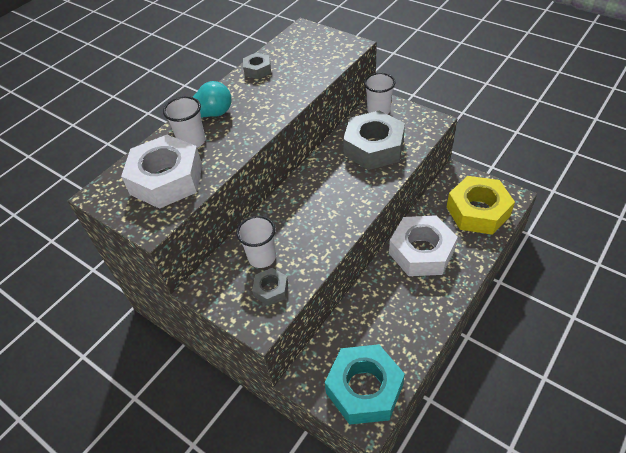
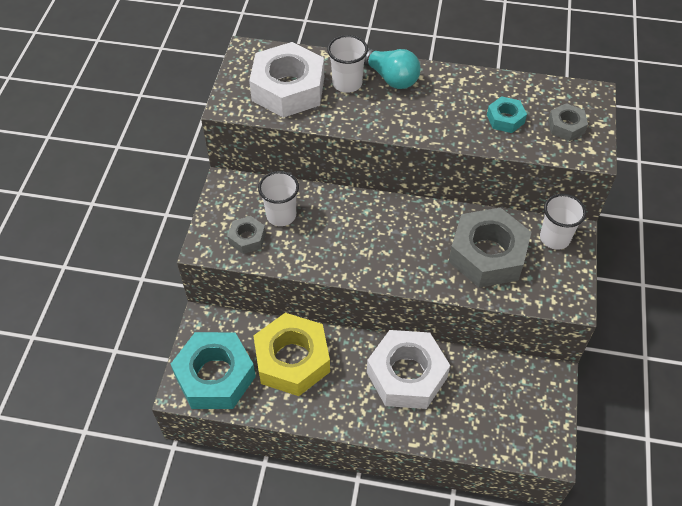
camera: 60 degrees right, 5 degrees up
(257, 70) = (488, 86): grey nut -> grey nut (566, 126)
(295, 72) = (505, 119): none -> turquoise nut
(478, 211) = (502, 418): yellow nut -> yellow nut (292, 360)

